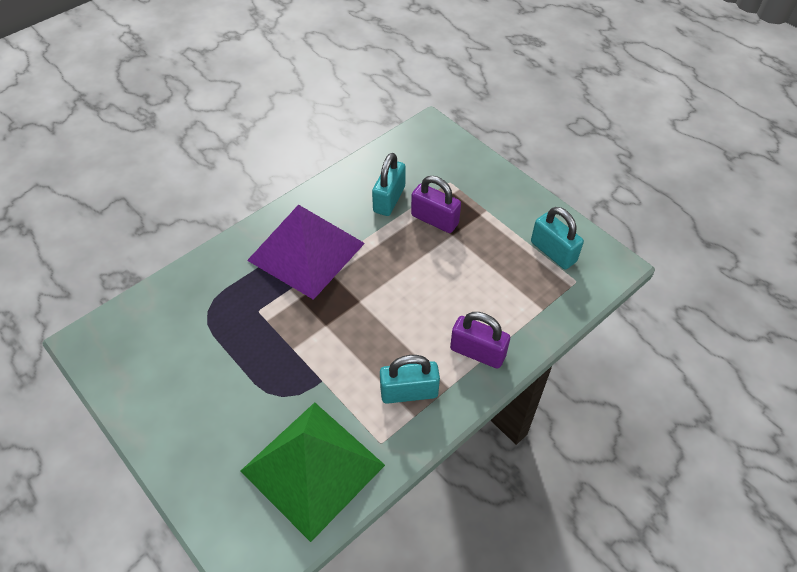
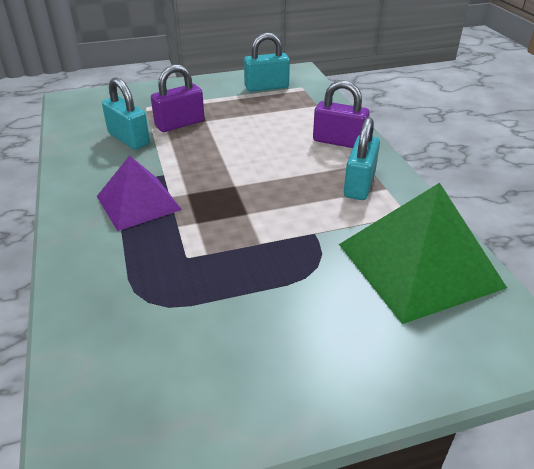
camera: 65 degrees left, 15 degrees down
(306, 251) = (138, 203): purple pyramid -> purple pyramid, size x0.64
(477, 352) = (339, 141): purple padlock -> purple padlock turned 60 degrees clockwise

